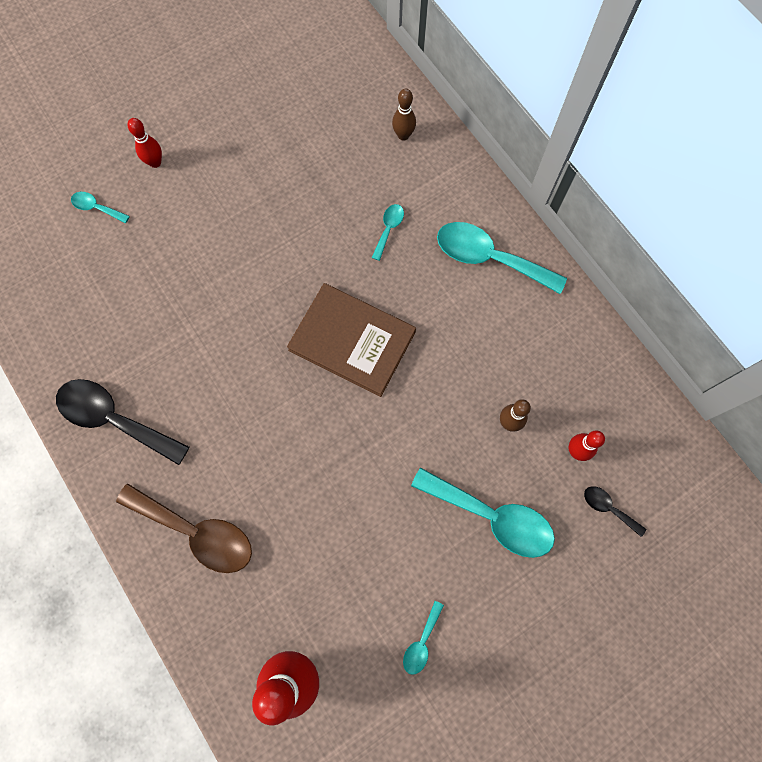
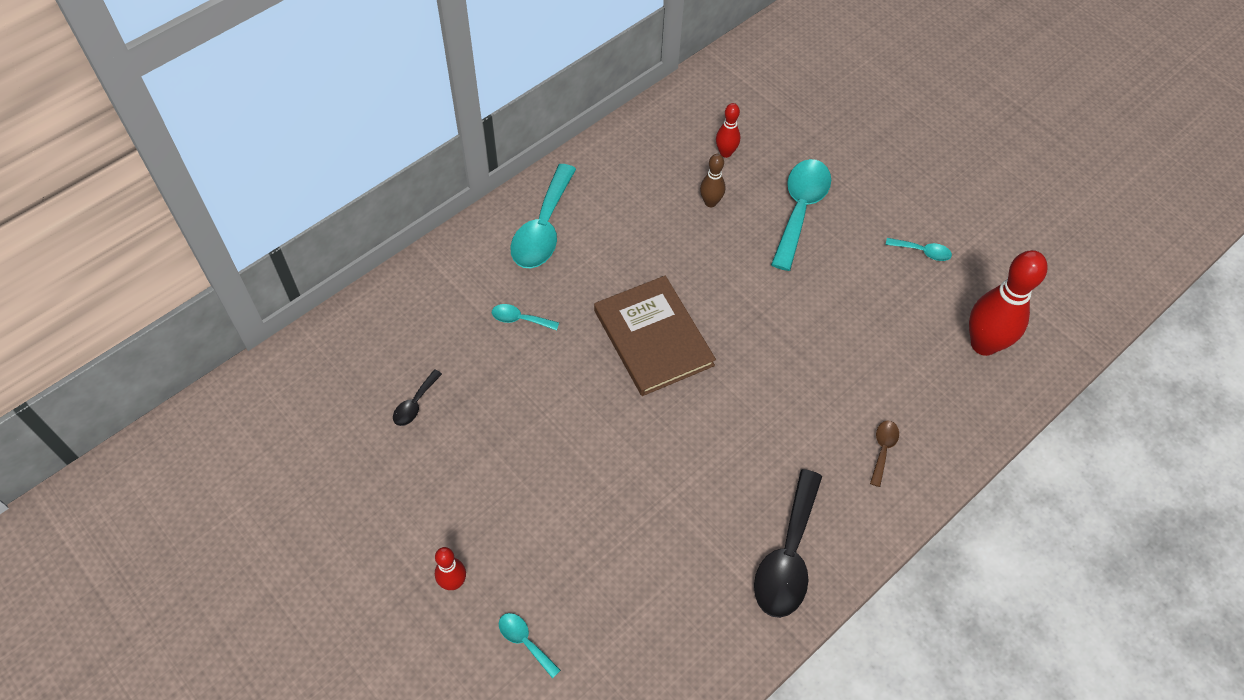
camera: 100 degrees left, 15 degrees down
(96, 208) = (525, 641): turquoise spoon -> turquoise spoon turned 120 degrees clockwise
(197, 532) = (883, 449): brown spoon -> brown spoon, size x0.47
(352, 341) = (653, 338): brown book -> brown book turned 45 degrees counterclockwise
(403, 135) = (400, 317): brown bowling pin -> none
(608, 508) = (770, 129): black spoon -> black spoon (415, 404)

